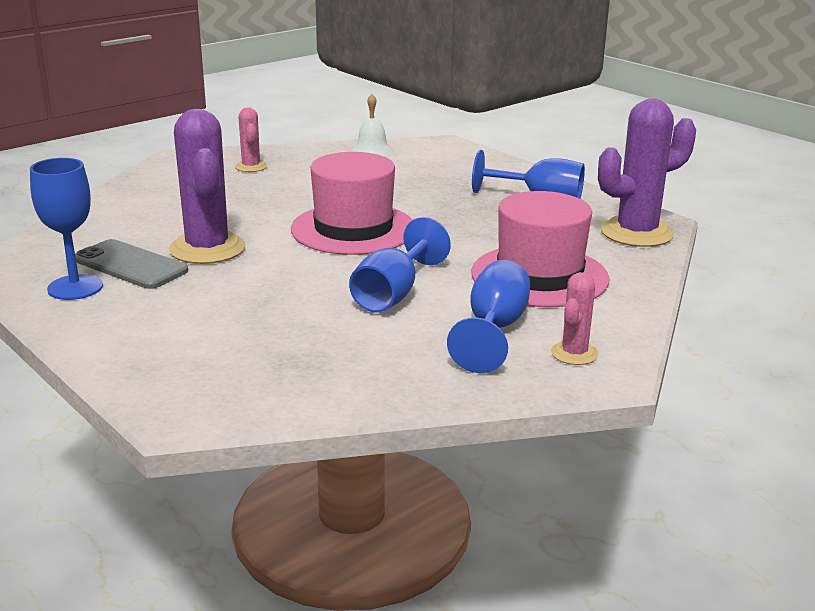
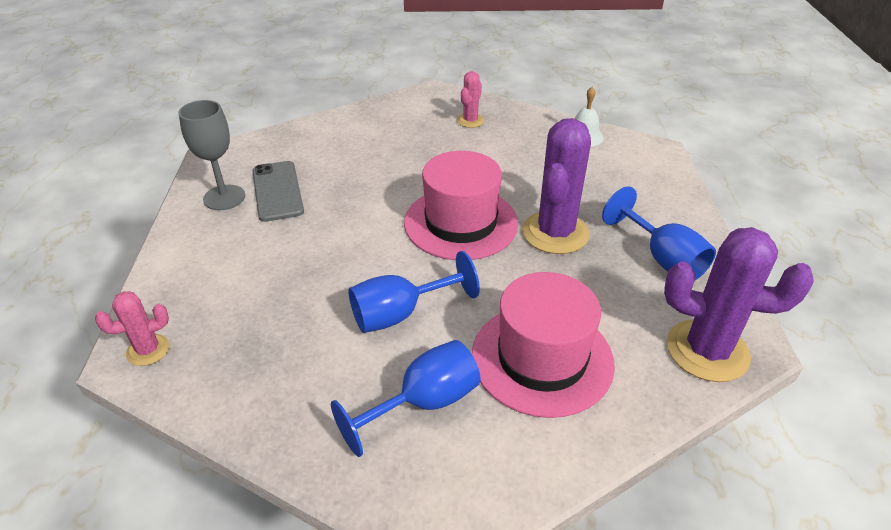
camera: 40 degrees right, 15 degrees up
(75, 287) = (224, 197): blue goblet -> grey goblet
(207, 249) = (340, 197): purple cactus -> purple cactus (555, 233)
(574, 353) = (451, 477): pink cactus -> pink cactus (148, 350)

